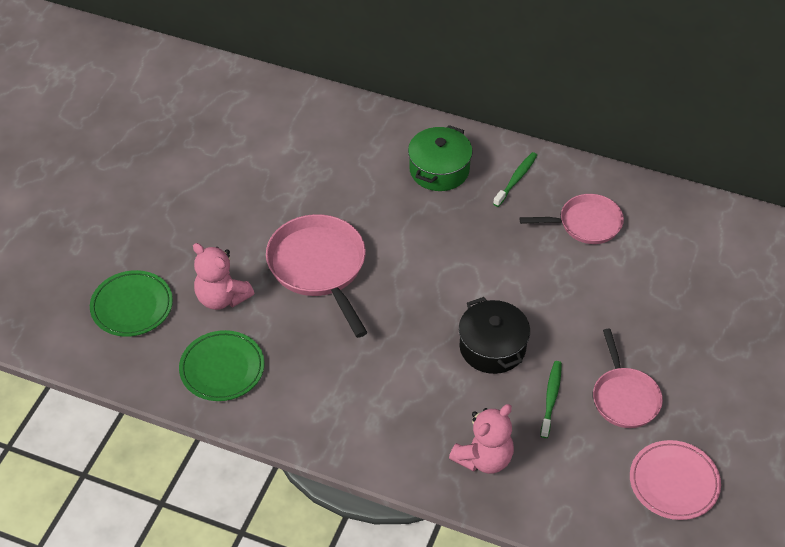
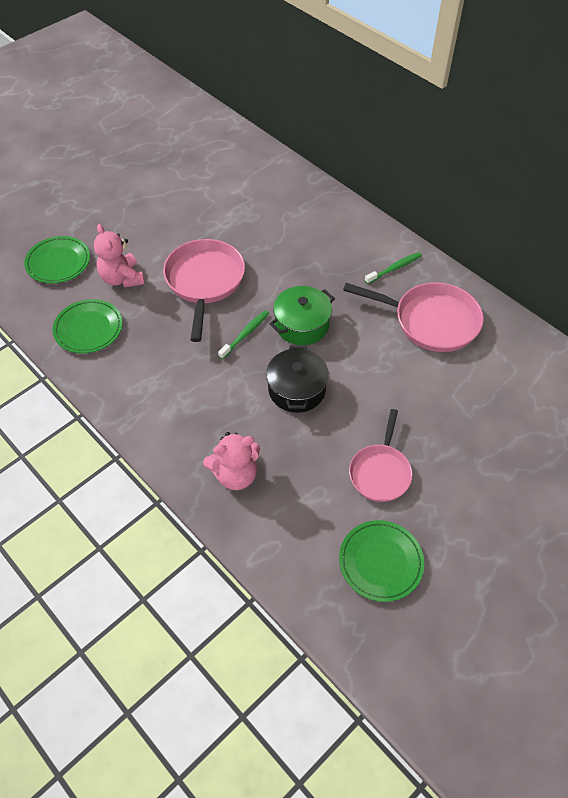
camera: 25 degrees right, 5 degrees up
(439, 170) = (338, 242): green pot -> green pot (302, 325)
(551, 398) = (319, 448): green toothbrush -> green toothbrush (245, 334)
(585, 224) = (430, 321): pink pan -> pink pan, size x1.55
(674, 482) = (380, 562): pink plate -> green plate

